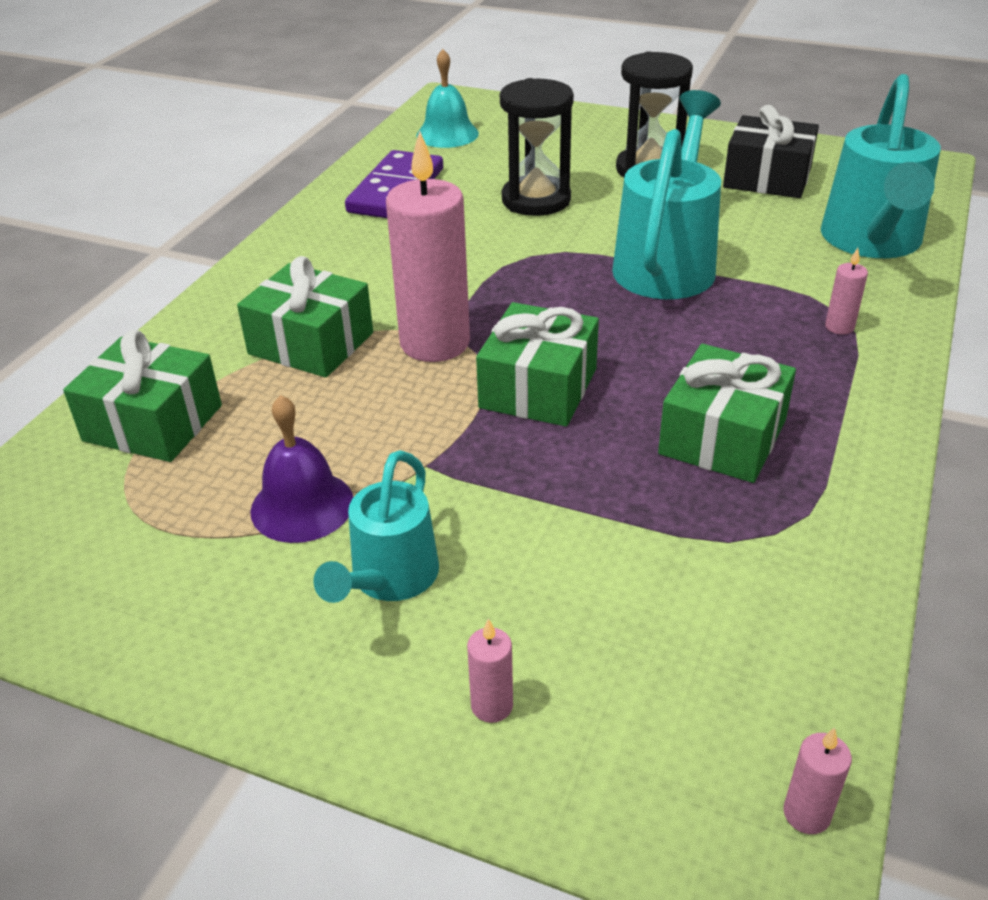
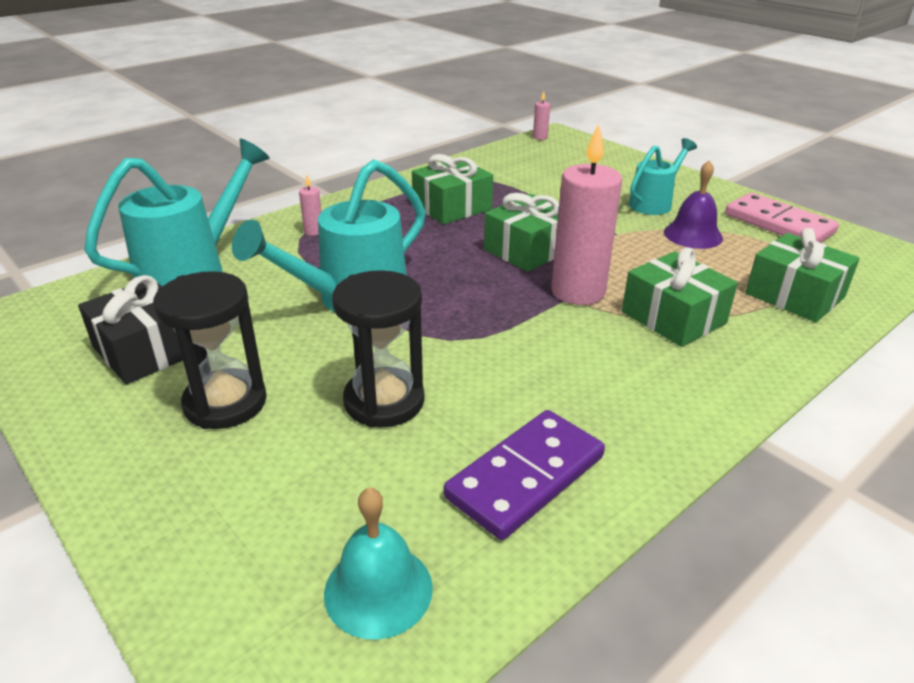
camera: 155 degrees left, 5 degrees down
(140, 596) = (778, 224): none -> pink domino
(492, 706) = (626, 169): pink candle -> none

